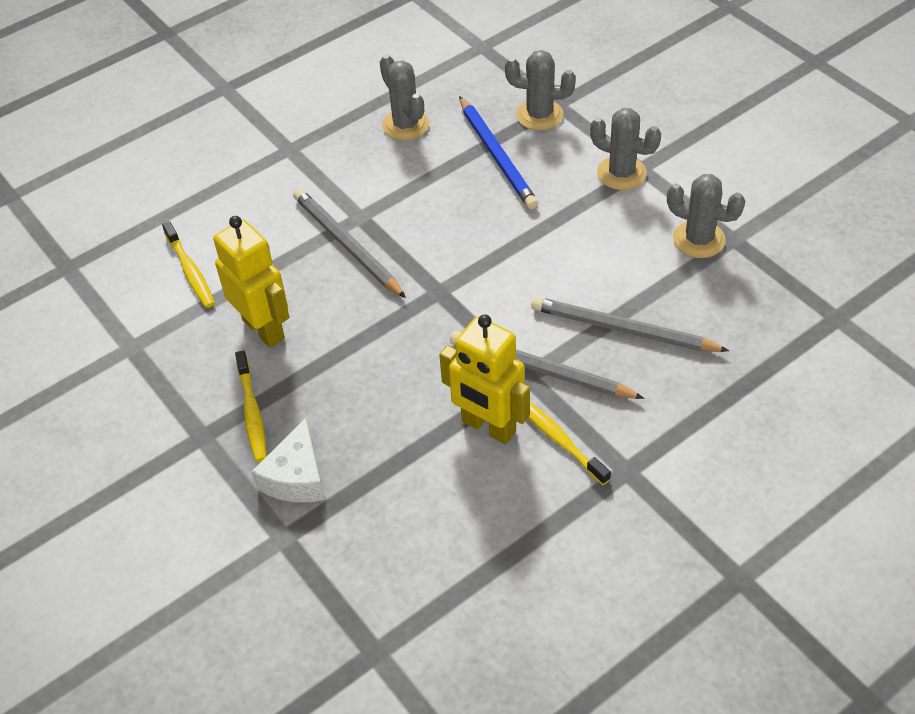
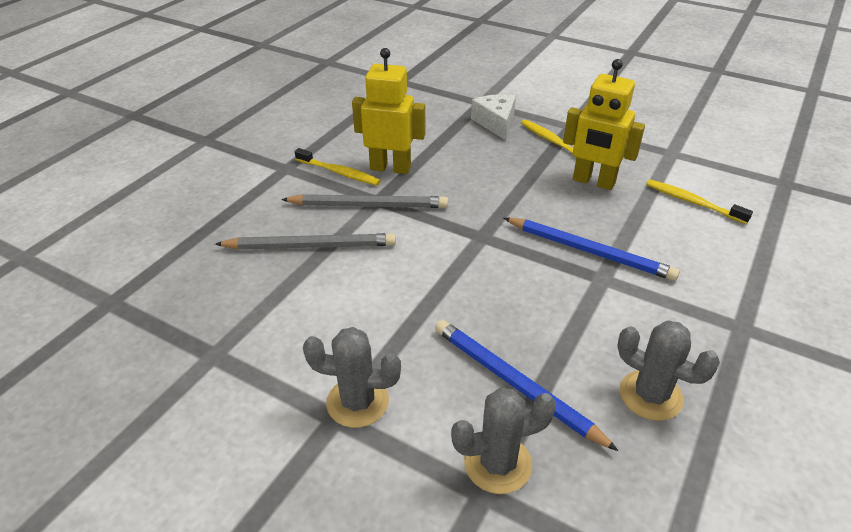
camera: 155 degrees right, 10 degrees down
(347, 245) = (589, 251): grey pencil -> blue pencil
(698, 239) = (252, 343): grey cactus -> none

